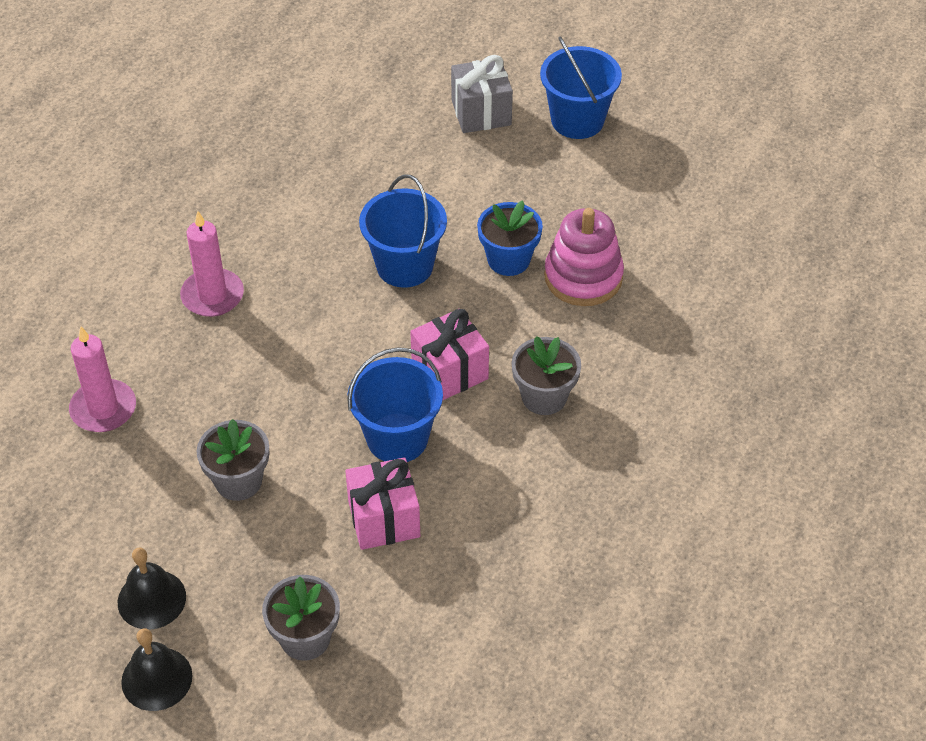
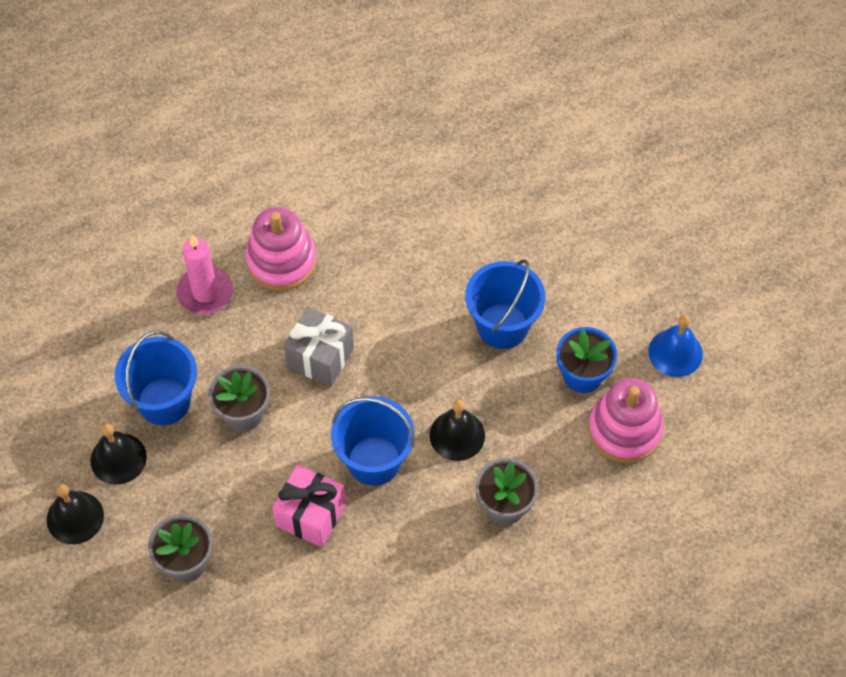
camera: 40 degrees right, 10 degrees up
(153, 339) = (281, 261): none -> pink stacking toy
(212, 296) = (349, 254): pink candle -> none
(449, 371) = (457, 435): pink gift -> black bell
(481, 112) = (679, 232): grey gift -> grey gift (320, 357)
(565, 197) = (675, 352): none -> blue bell
(577, 120) = (749, 291): blue bucket -> blue bucket (164, 401)

